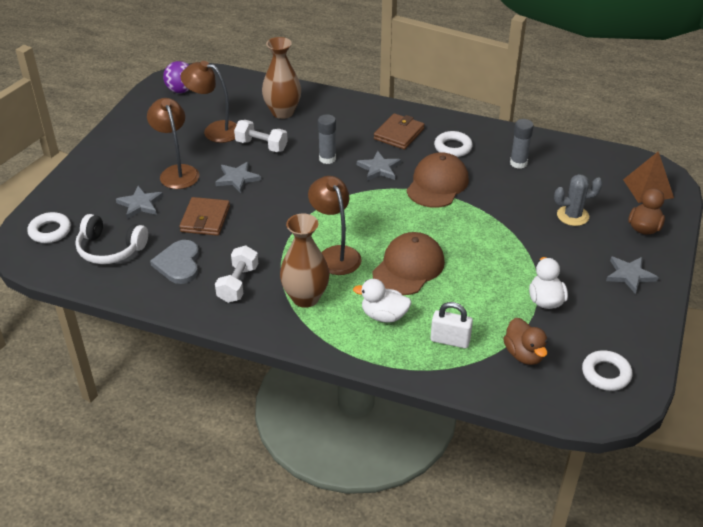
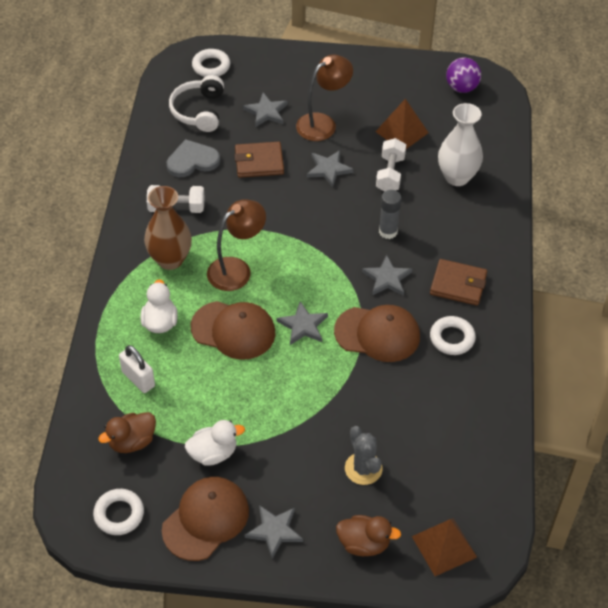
camera: 75 degrees right, 10 degrees up
(215, 130) = (402, 132): brown lamp -> brown pyramid
(282, 112) = (457, 177): brown vase -> white vase
(416, 224) = (303, 325): none -> grey star
(450, 340) = (138, 379): white padlock -> white padlock turned 45 degrees counterclockwise
(518, 163) = (445, 406): grey glue stick -> none
(615, 315) = (206, 519): none -> brown cap

